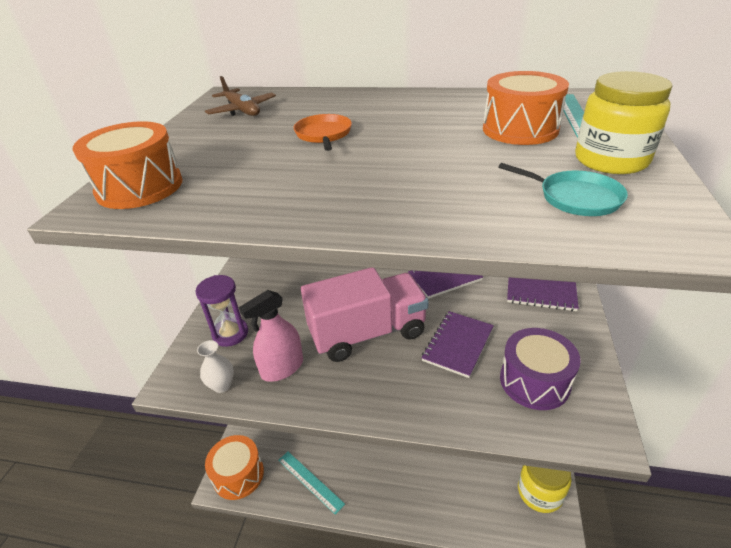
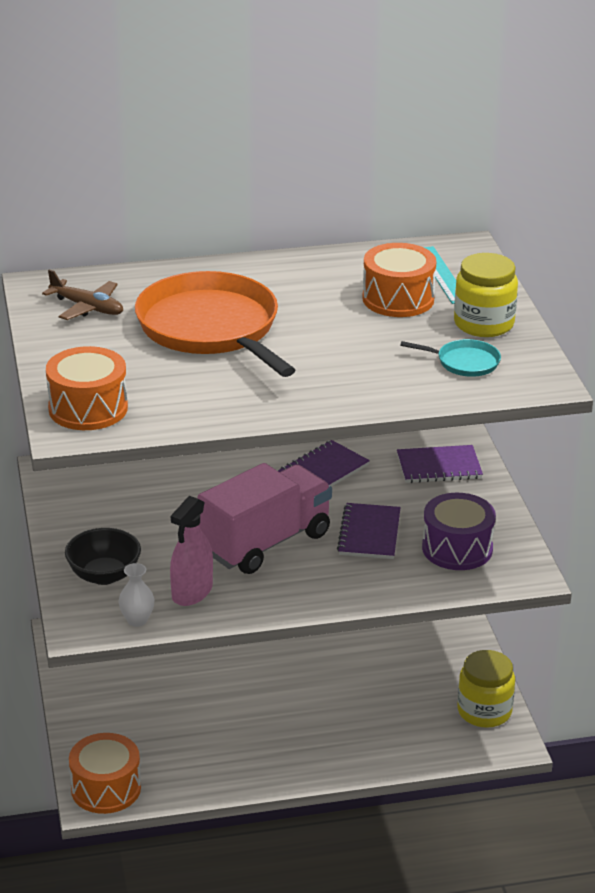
camera: 25 degrees left, 5 degrees down
(230, 333) = (104, 575): purple hourglass -> black bowl
(310, 481) = (205, 770): turquoise ruler -> none
(323, 134) = (211, 328): orange pan -> orange pan, size x2.36

